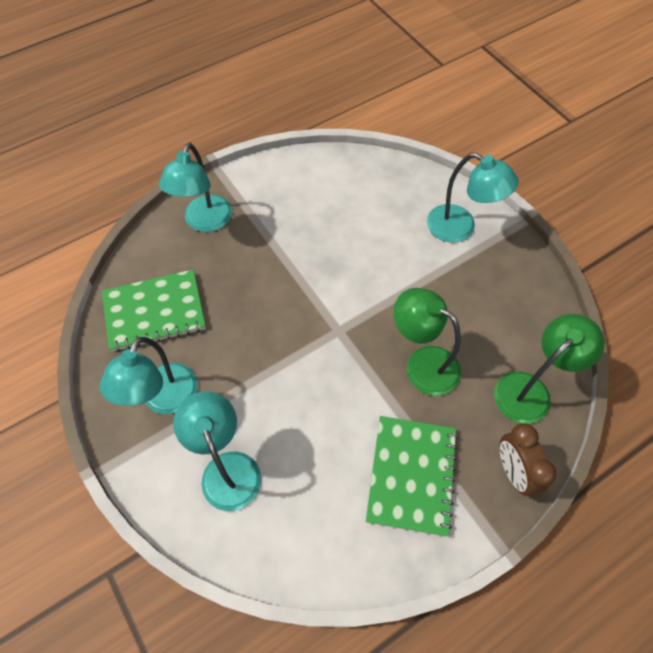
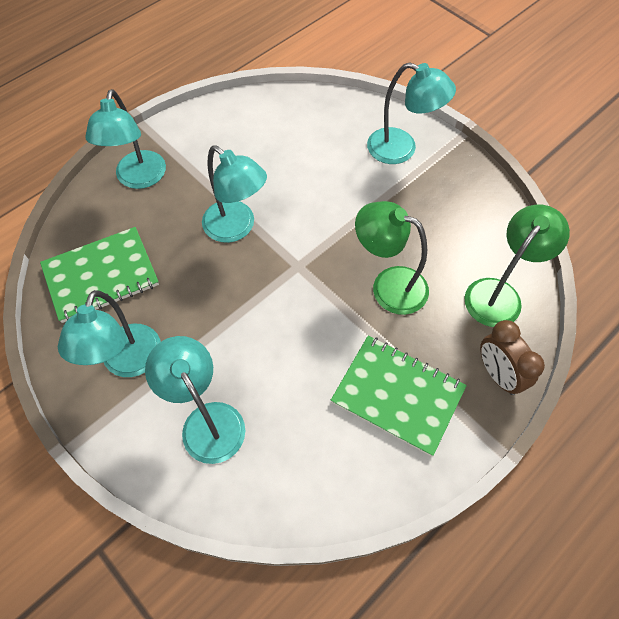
camera: 10 degrees left, 0 degrees up
(287, 284) = (236, 228): none -> turquoise lamp
(411, 475) = (397, 395): green notebook -> green notebook turned 60 degrees counterclockwise

